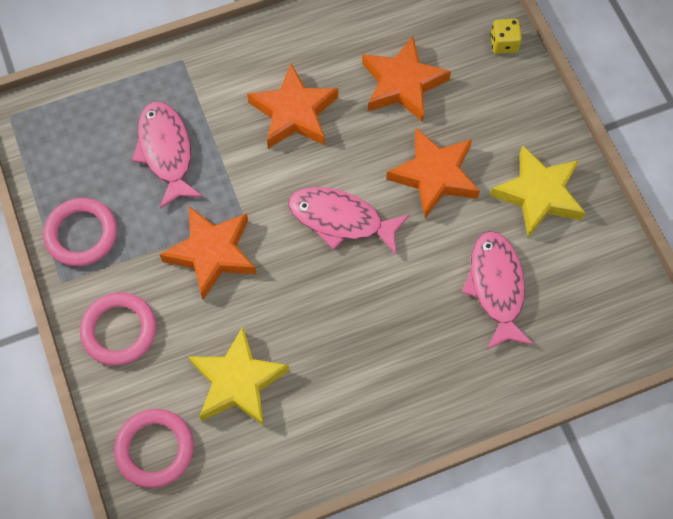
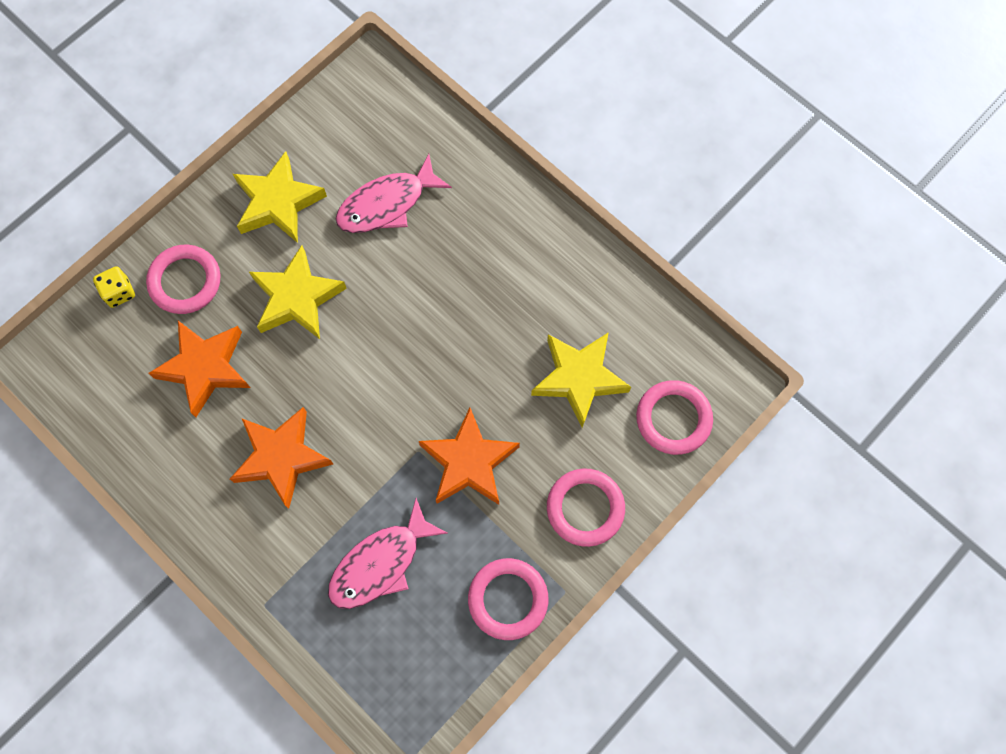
camera: 115 degrees left, 5 degrees up
(341, 219) = (380, 361): pink fish -> none
(434, 175) = (297, 298): orange star -> yellow star
(491, 95) = (185, 281): none -> pink ring

